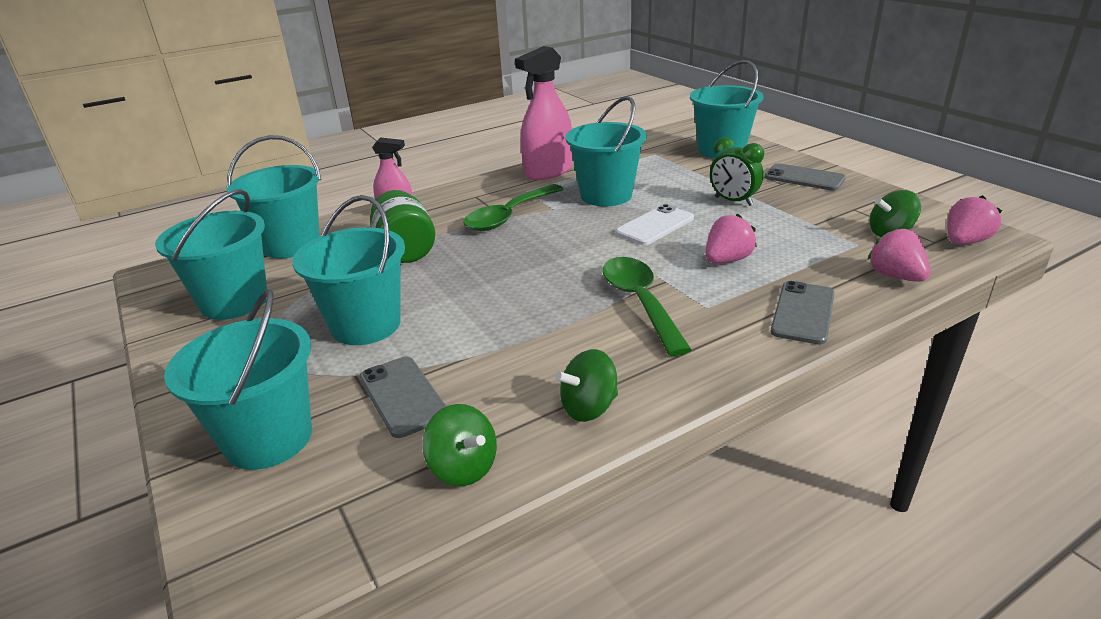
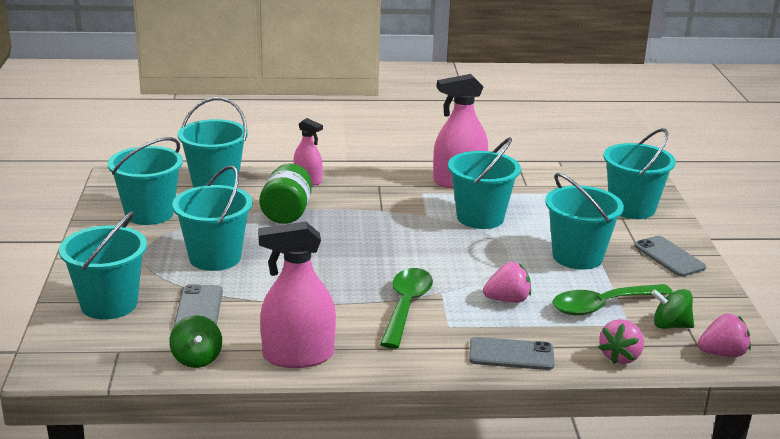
camera: 25 degrees right, 5 degrees down
(509, 216) = (386, 210): green spoon -> green spoon (602, 306)
(589, 408) = (298, 356): green spinning top -> pink spray bottle
(655, 225) = (487, 255): white phone -> none
(733, 201) = (577, 256): green clock -> turquoise bucket
(803, 313) = (511, 354): grey phone -> grey phone turned 45 degrees clockwise
(895, 276) = (620, 357): pink strawberry -> pink strawberry turned 150 degrees counterclockwise

